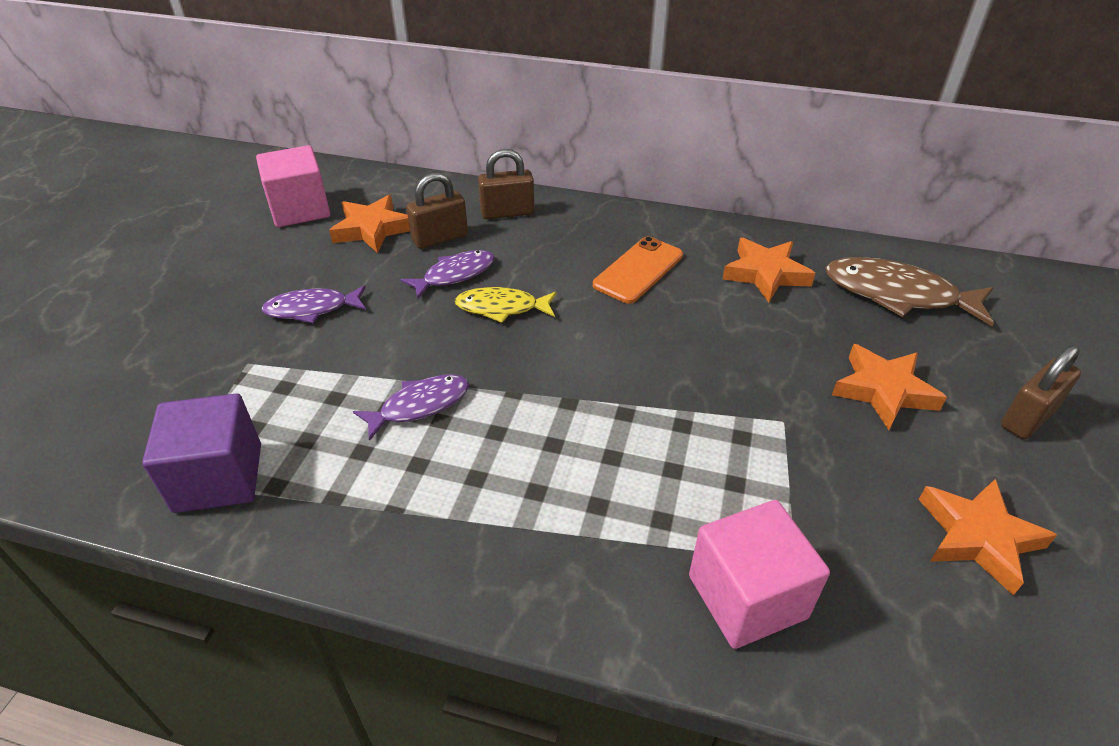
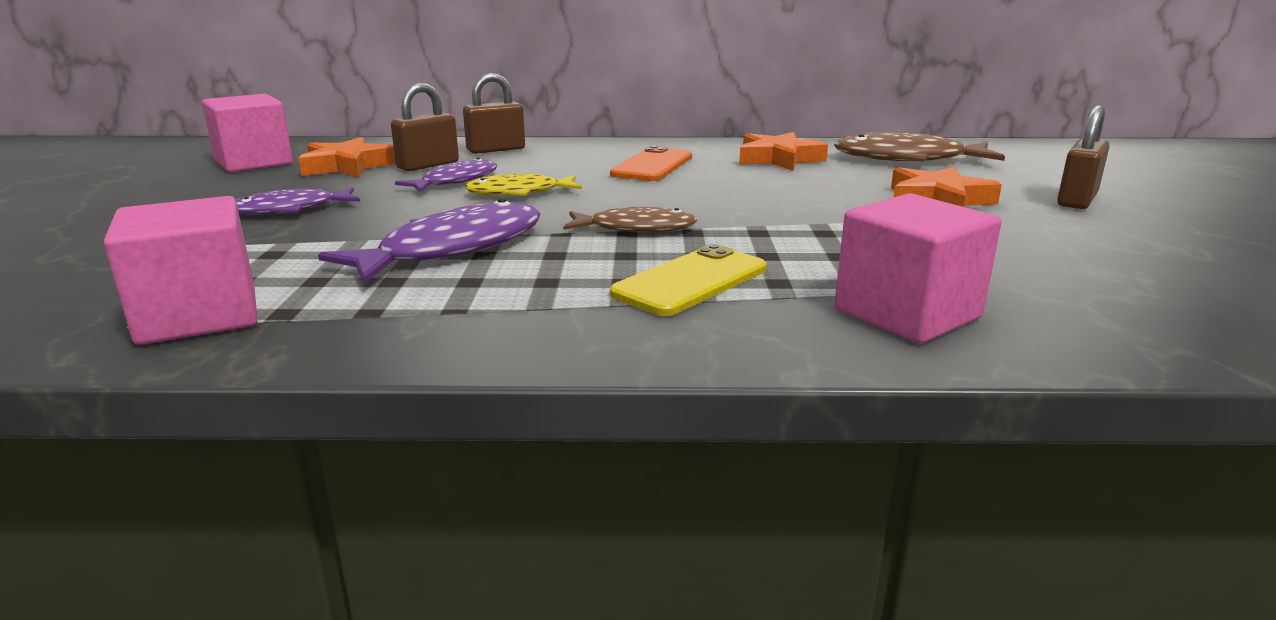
camera: 15 degrees left, 20 degrees down
(218, 477) = (199, 316): purple cube -> pink cube
(419, 406) = (453, 249): purple fish -> purple fish, size x1.61
(578, 397) = (635, 228): none -> brown fish
(590, 502) = (691, 281): none -> yellow phone
(977, 537) = (1097, 257): orange star -> none

